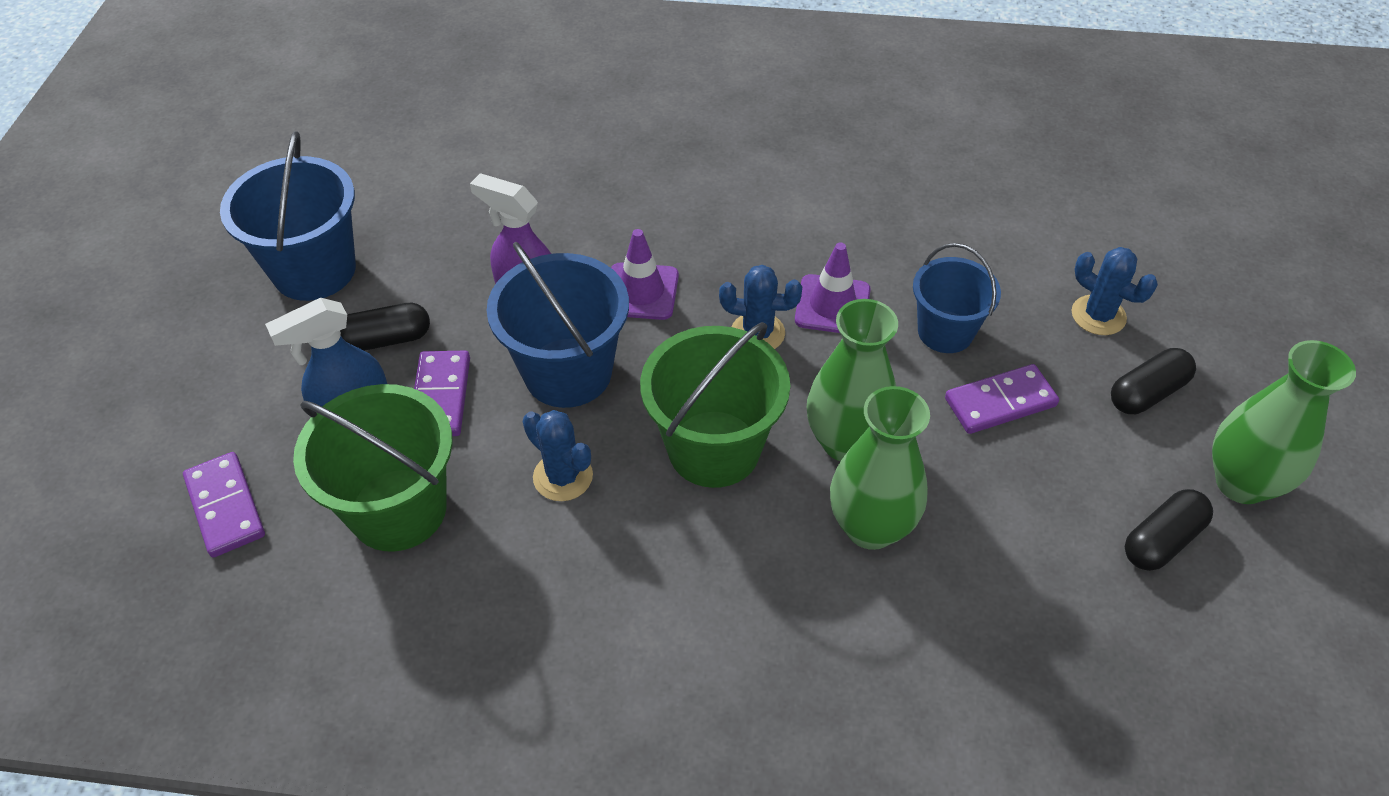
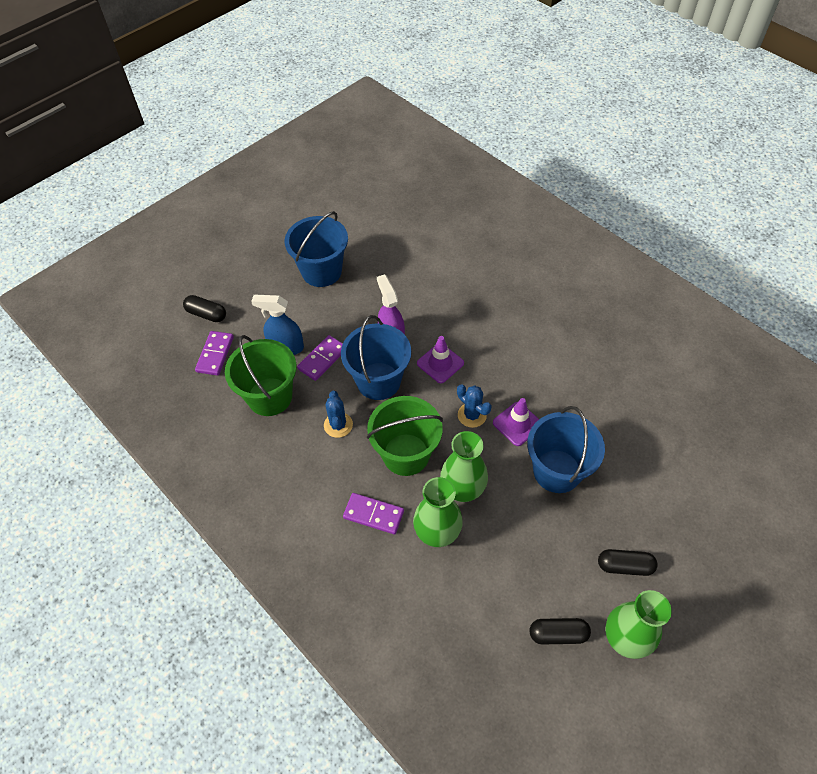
camera: 40 degrees right, 5 degrees up
(385, 340) = (322, 320): black capsule -> black capsule (206, 314)
(945, 332) = (557, 471): blue bucket -> blue bucket, size x1.55
(1000, 402) = (549, 520): purple domino -> purple domino (373, 514)
(1098, 315) = (641, 513): blue cactus -> none

